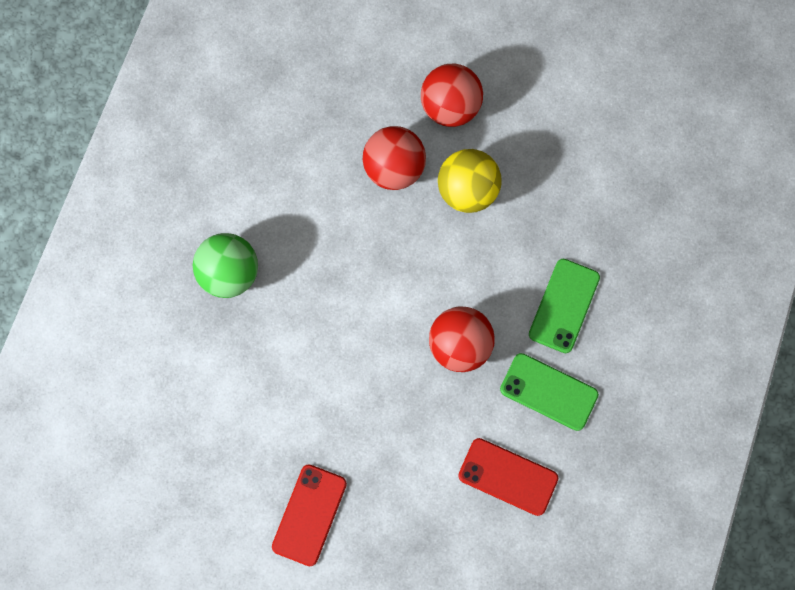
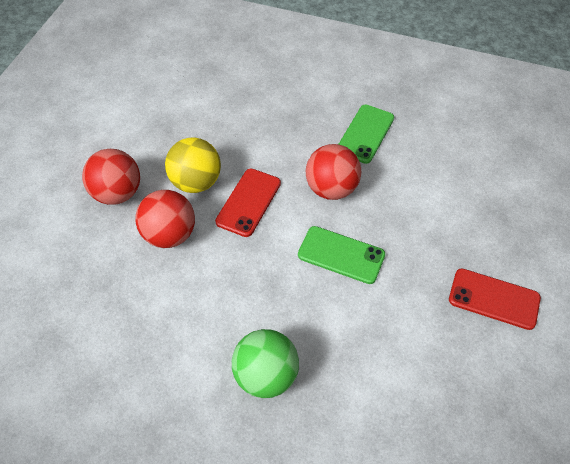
camera: 90 degrees left, 20 degrees down
(508, 476) = (435, 159): red phone -> red phone (248, 202)
(564, 305) = (296, 123): green phone -> green phone (341, 255)

